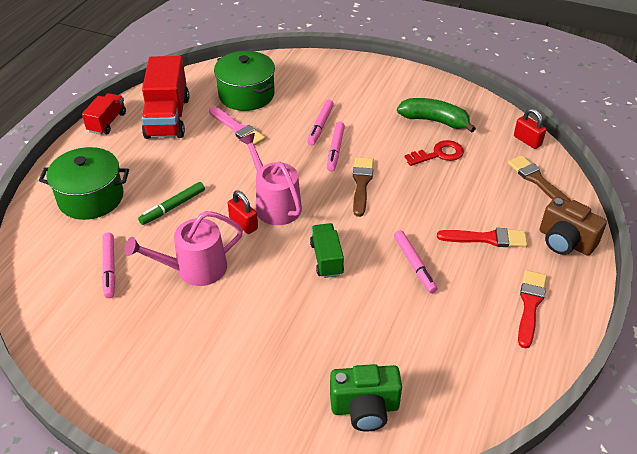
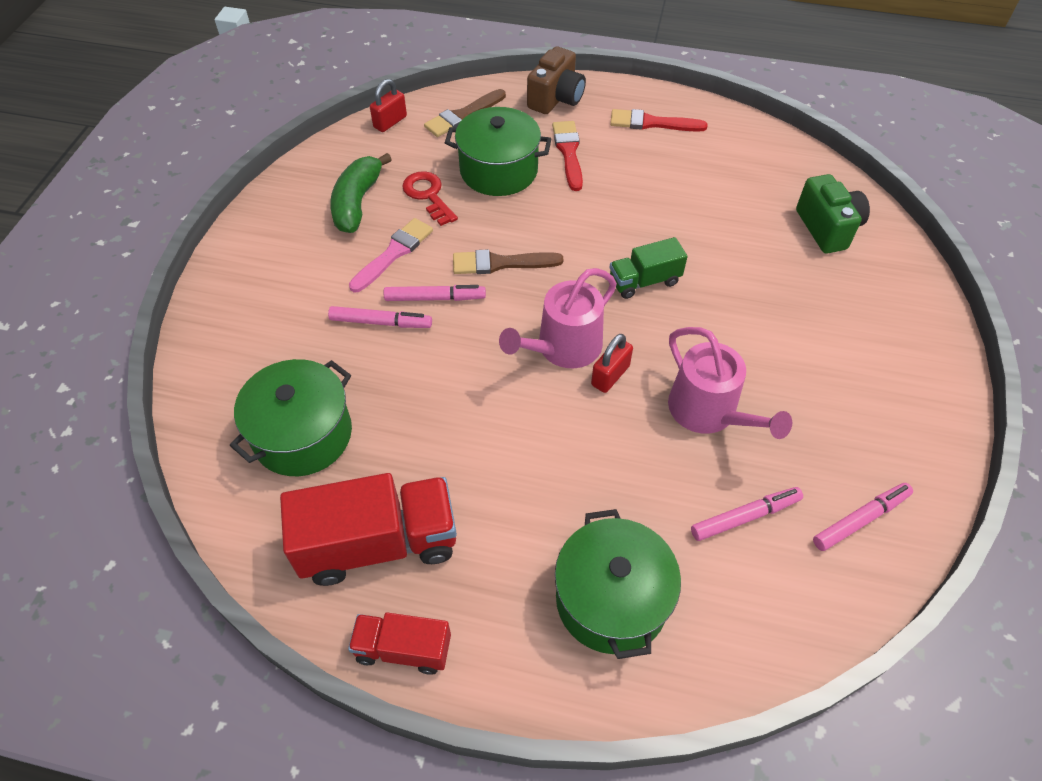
camera: 100 degrees left, 10 degrees up
(173, 207) = (601, 470): green marker -> none
(237, 128) = (399, 427): pink brush -> pink brush (394, 253)
(414, 265) = (627, 206): pink marker -> pink marker (860, 519)
(465, 194) = (499, 170): none -> green pot

